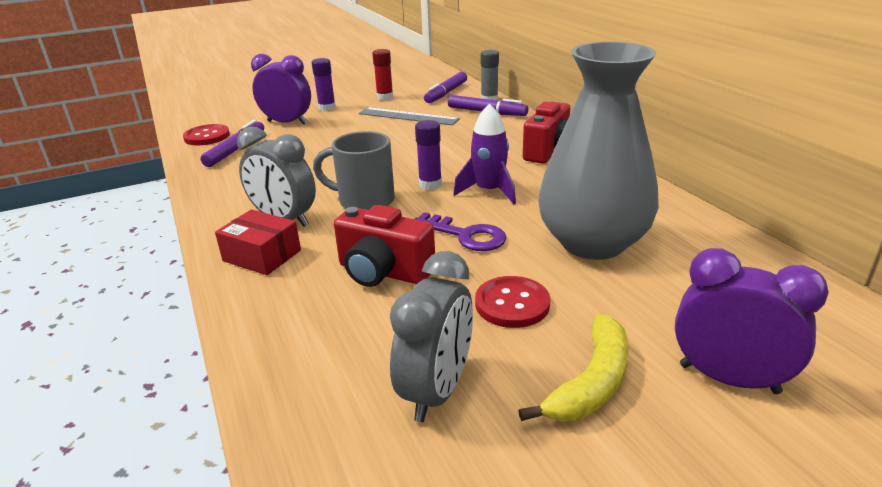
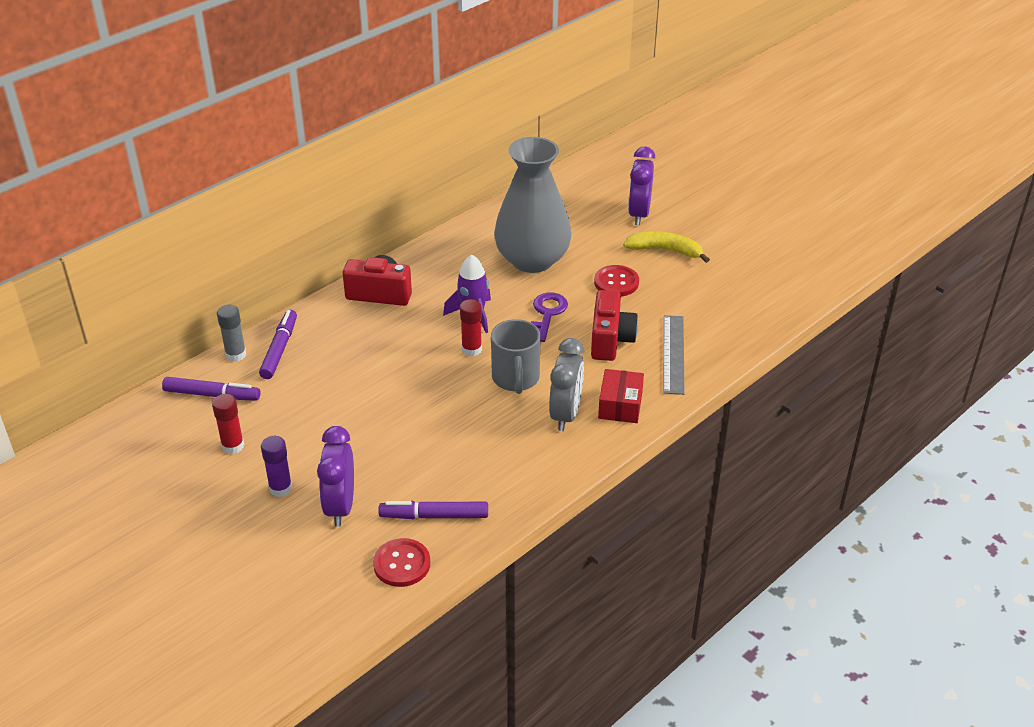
camera: 110 degrees left, 10 degrees up
(408, 116) = (302, 406): grey ruler -> grey ruler (673, 354)
(430, 184) = (471, 349): purple glue stick -> red glue stick
(437, 391) = (699, 295): grey clock -> none

